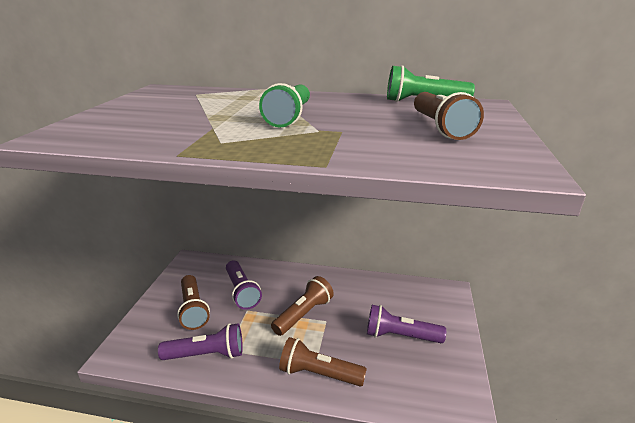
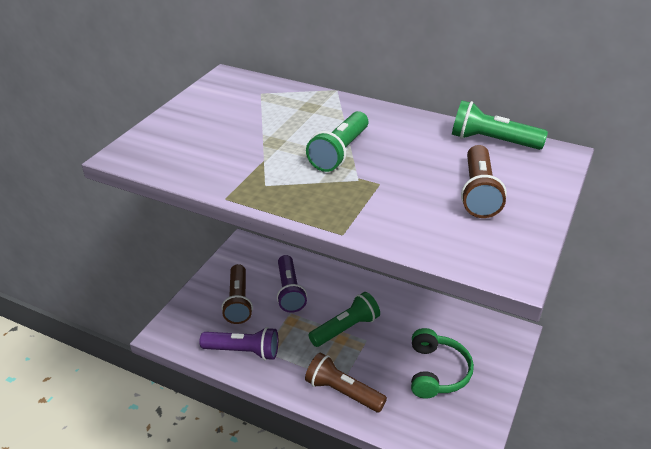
camera: 15 degrees right, 10 degrees up
(303, 314) = (345, 328): brown flashlight -> green flashlight
(400, 336) = (437, 372): purple flashlight -> green headphones

